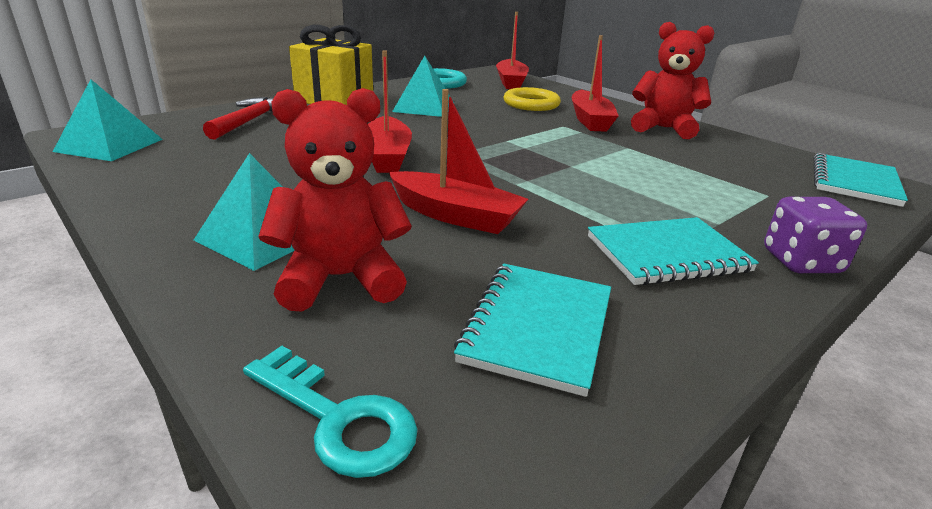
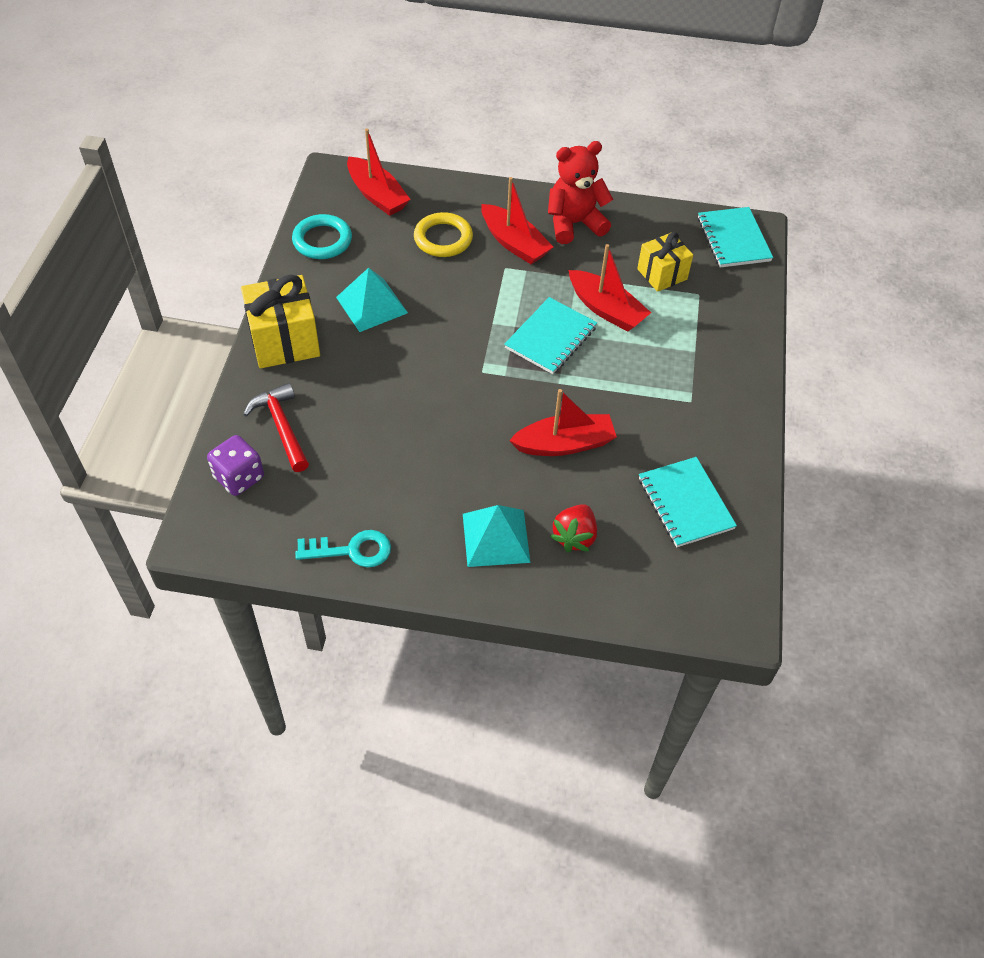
camera: 40 degrees left, 25 degrees up
(110, 145) = (247, 531): turquoise pyramid -> none
(338, 419) = (667, 602): turquoise key -> turquoise key (351, 550)
(340, 278) = (574, 537): red teddy bear -> red strawberry
(387, 156) = (446, 405): red boat -> red boat (606, 309)
(667, 254) = (692, 403): turquoise notebook -> turquoise notebook (550, 338)
(731, 172) = (662, 274): none -> yellow gift
(801, 262) = (752, 366): purple dice -> purple dice (239, 477)

